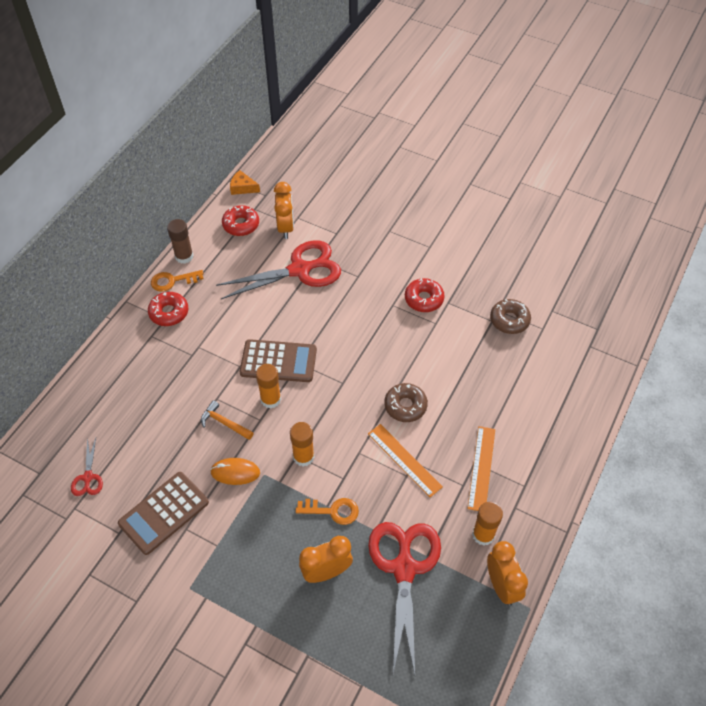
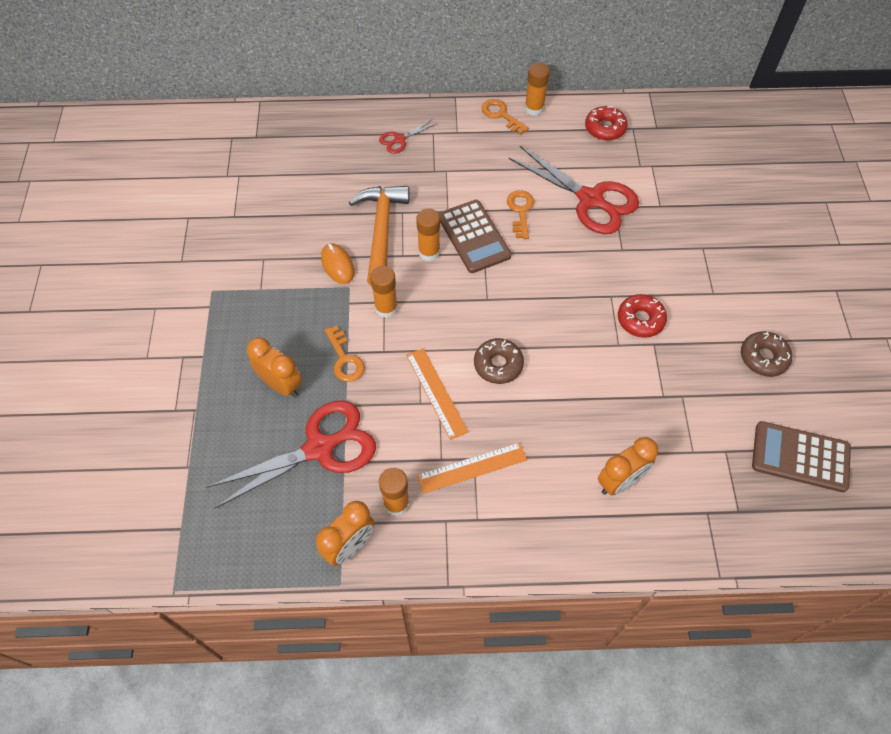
camera: 60 degrees right, 5 degrees up
(88, 477) = (271, 168): red scissors -> red scissors (399, 139)
(164, 513) = (269, 236): brown calculator -> brown calculator (800, 457)
(169, 313) = (466, 131): red donut -> none
(184, 256) = (534, 108): brown glue stick -> orange glue stick
(224, 423) = (381, 231): orange hammer -> orange hammer, size x2.00
(243, 187) = (650, 106): orange cheese -> none
(277, 318) = (520, 211): none -> orange key
(285, 227) = (631, 163): orange clock -> orange clock (620, 481)
(404, 460) = (436, 393): orange ruler -> orange ruler turned 45 degrees counterclockwise
(509, 320) = (677, 413): brown donut -> brown donut (763, 357)

